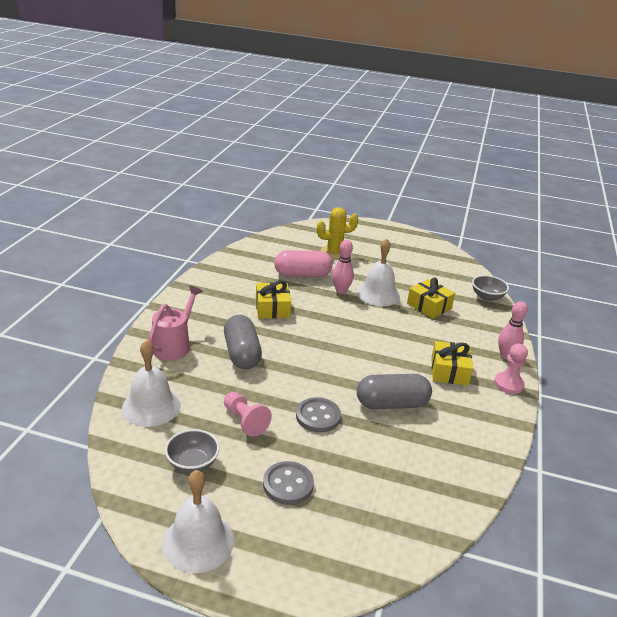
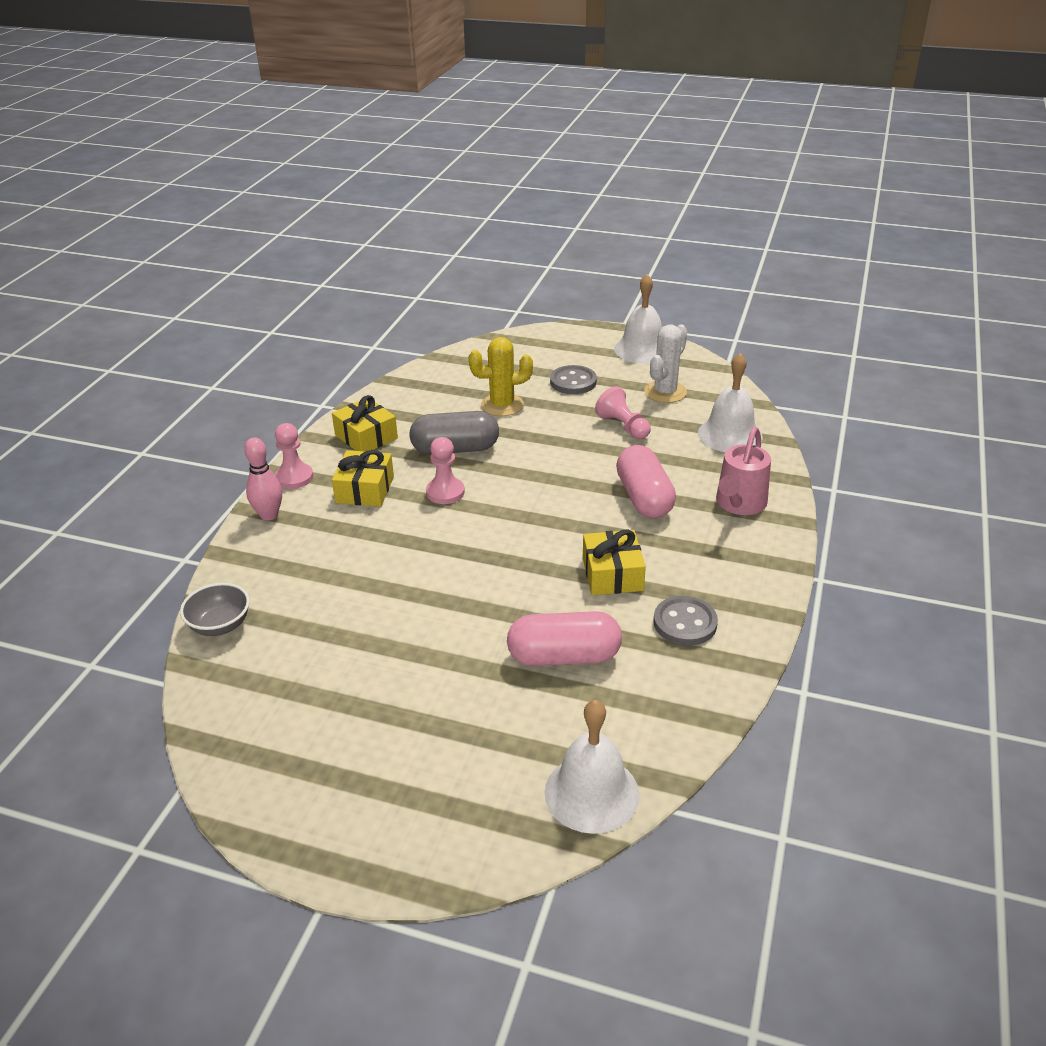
camera: 175 degrees left, 5 degrees up
(192, 463) = (665, 392): grey bowl -> white cactus
(241, 353) = (644, 498): grey capsule -> pink capsule
(318, 416) = (543, 433): grey button -> grey button (685, 623)
(334, 252) = (493, 734): yellow cactus -> yellow cactus (502, 405)
(341, 290) = (492, 621): pink bowling pin -> none
(378, 294) = (425, 617): white bell -> white bell (591, 793)
(389, 366) = (445, 492): none -> pink pawn
(429, 306) = (342, 596): yellow gift -> yellow gift (366, 437)

